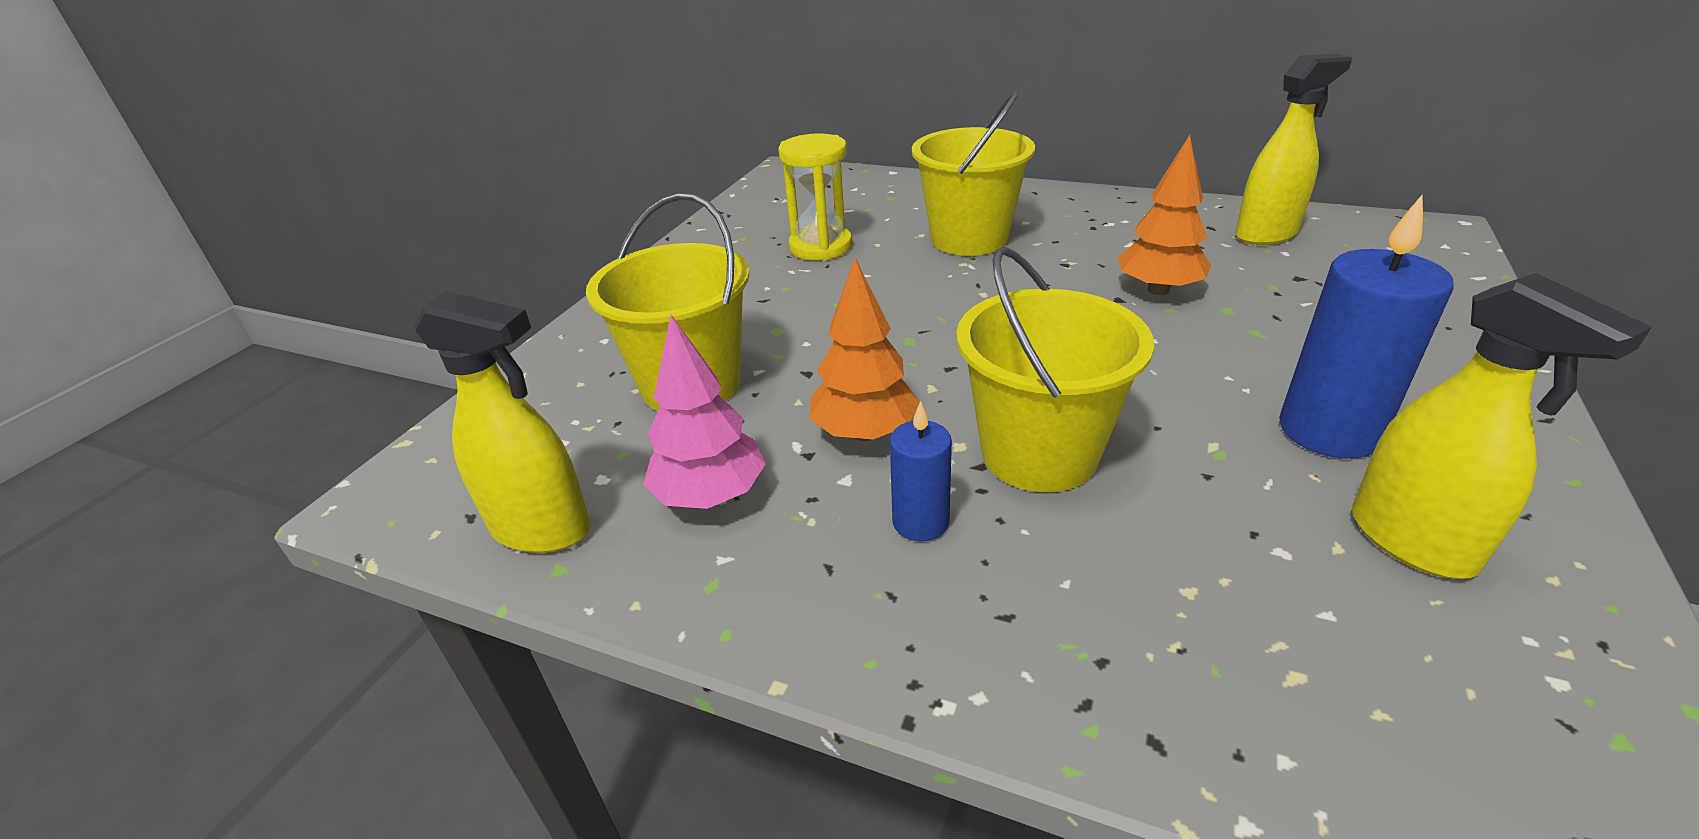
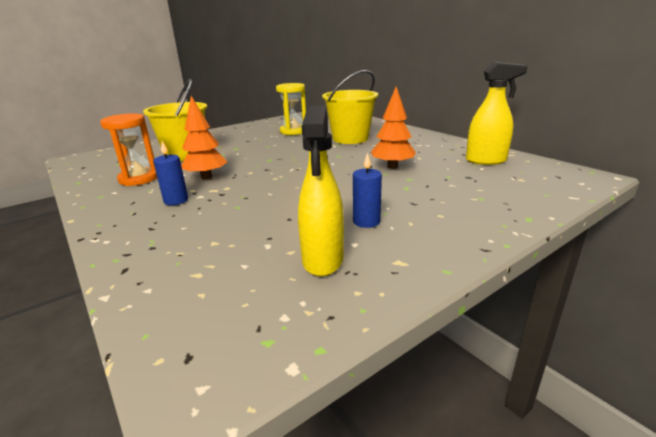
camera: 30 degrees right, 10 degrees down
(542, 529) = (91, 174): yellow spray bottle -> none
(711, 496) = (139, 179): pink tree -> orange hourglass
(1039, 453) = (245, 196): yellow bucket -> none
(1329, 430) = (366, 222): blue candle -> blue candle, size x0.56

